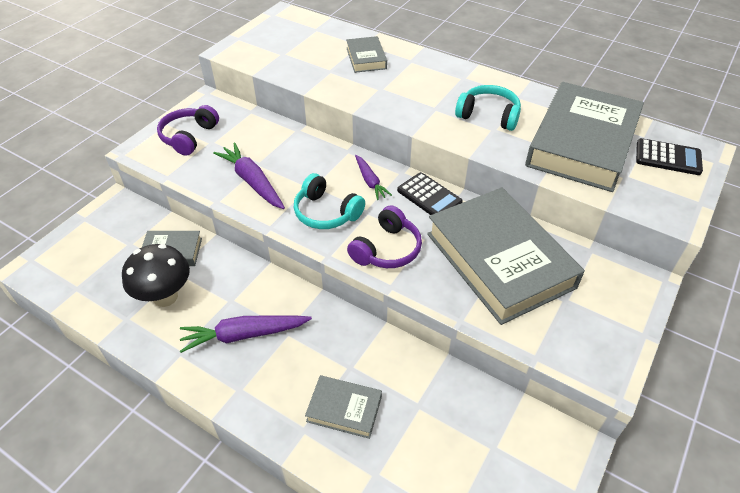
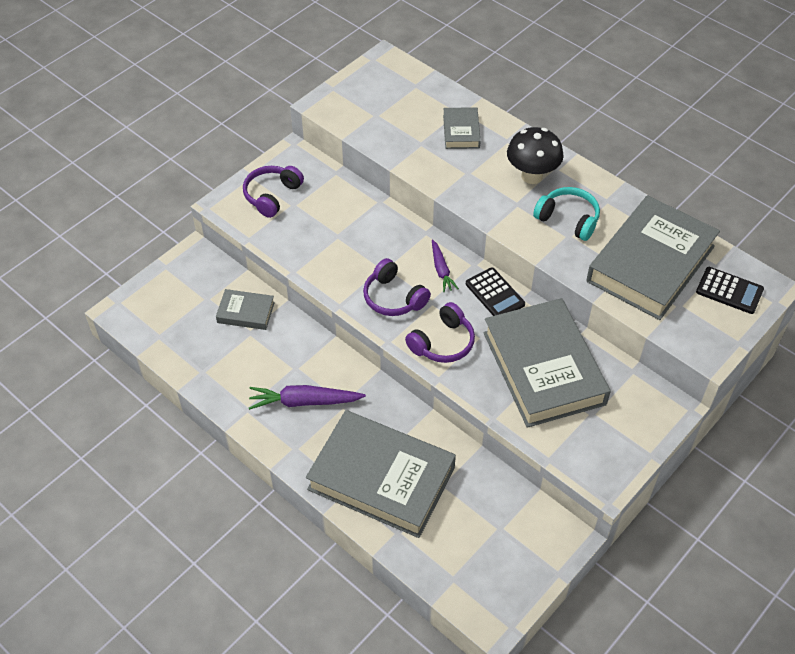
camera: 10 degrees right, 5 degrees up
(165, 297) = (237, 356): black mushroom -> black mushroom (532, 176)
(252, 181) = (328, 255): purple carrot -> none
(326, 212) = (393, 298): turquoise headphones -> purple headphones
(344, 409) = (381, 478): grey book -> grey book, size x2.19

